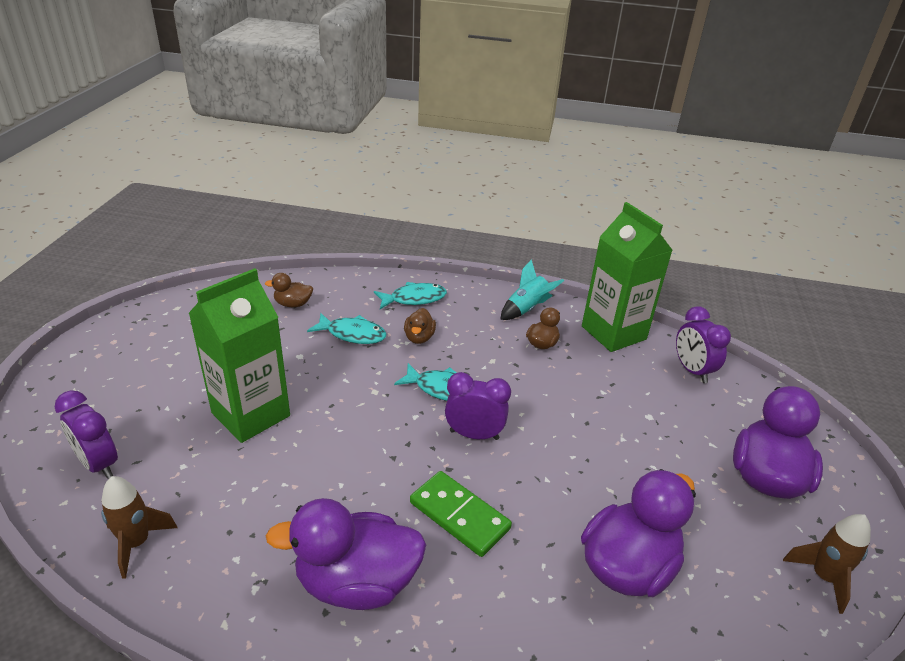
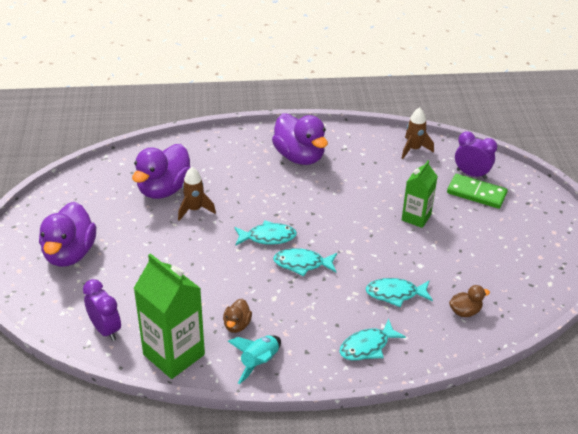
camera: 165 degrees right, 5 degrees up
(251, 414) = (416, 217): green carton -> green carton, size x0.61
(356, 582) = (299, 156): purple duck -> purple duck turned 75 degrees clockwise
(419, 338) = (341, 304): brown duck -> none
(459, 515) = (260, 192): green domino -> green domino (476, 193)
(474, 435) = (268, 237): purple clock -> turquoise fish
(823, 577) = (55, 206): brown rocket -> brown rocket (194, 209)

